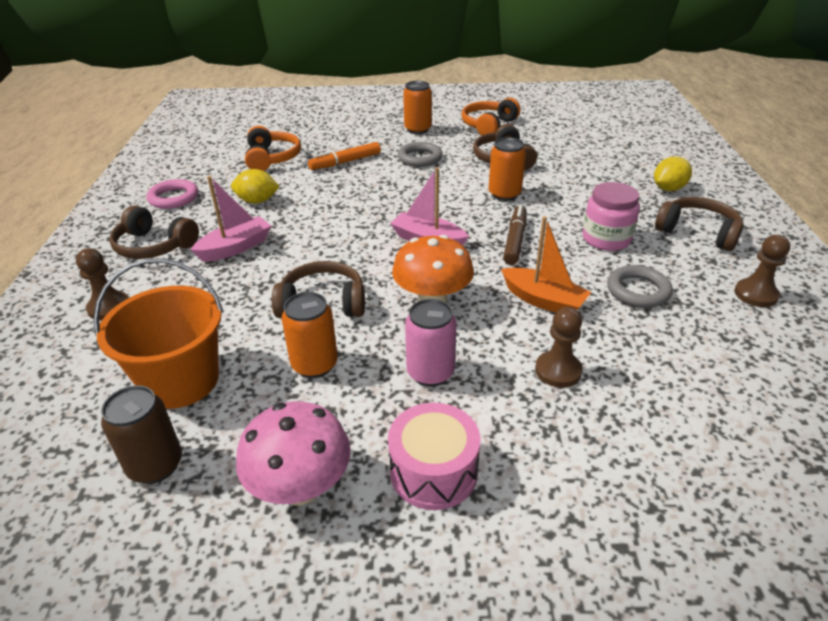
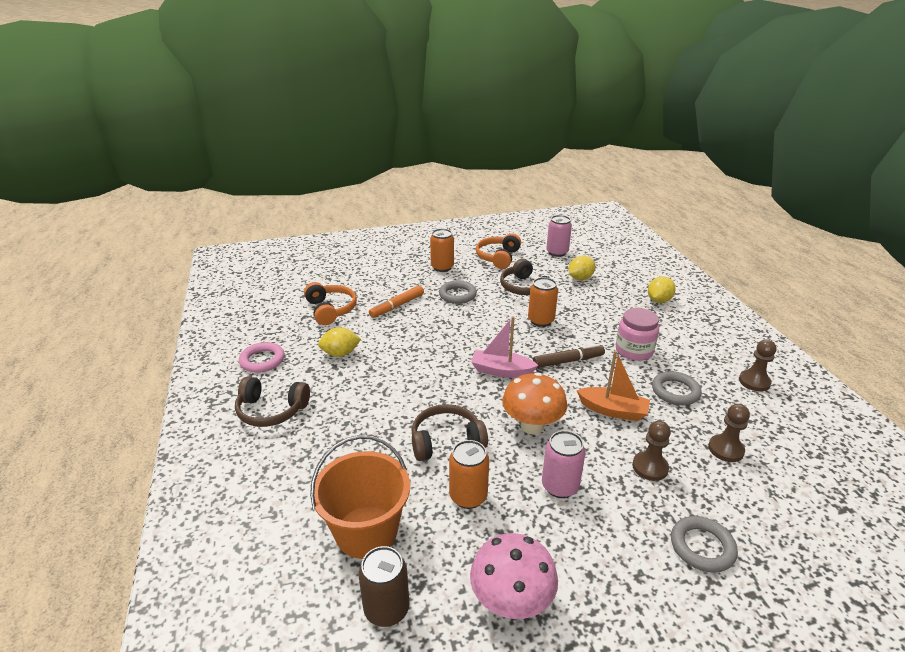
camera: 15 degrees left, 5 degrees down
(109, 307) = (264, 476): brown pawn -> brown pawn (725, 449)
(236, 248) = (345, 401): pink boat -> none
(433, 471) = (601, 566): pink drum -> none
(515, 240) = (568, 361): brown marker -> brown marker turned 75 degrees clockwise
(563, 126) = (557, 252): none -> pink can
(578, 155) = (580, 278): none -> yellow lemon
(580, 475) = (702, 547): none -> grey ring
(697, 232) = (695, 335): brown headphones -> none

